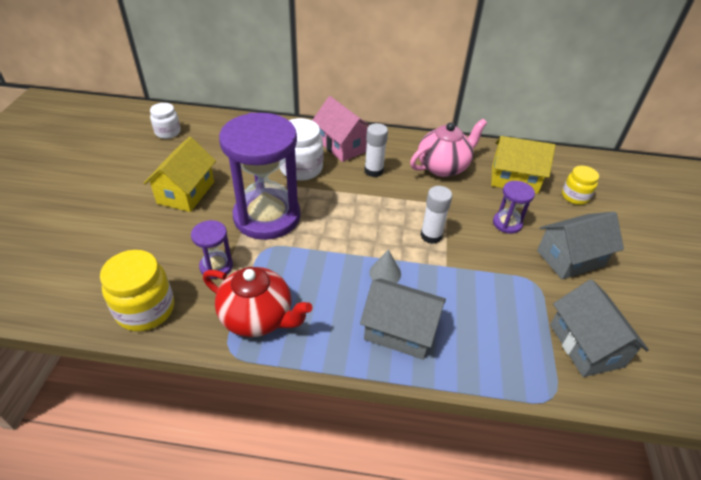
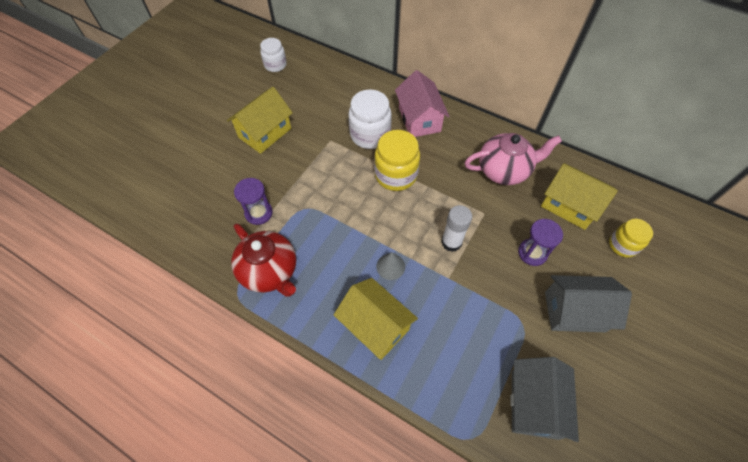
camera: 25 degrees right, 15 degrees up
(145, 310) = (193, 235): yellow jar -> yellow jar (396, 175)
(267, 216) = (318, 177): purple hourglass -> none
(373, 171) = (434, 156): white glue stick -> none
(400, 331) = (375, 326): grey house -> yellow house

